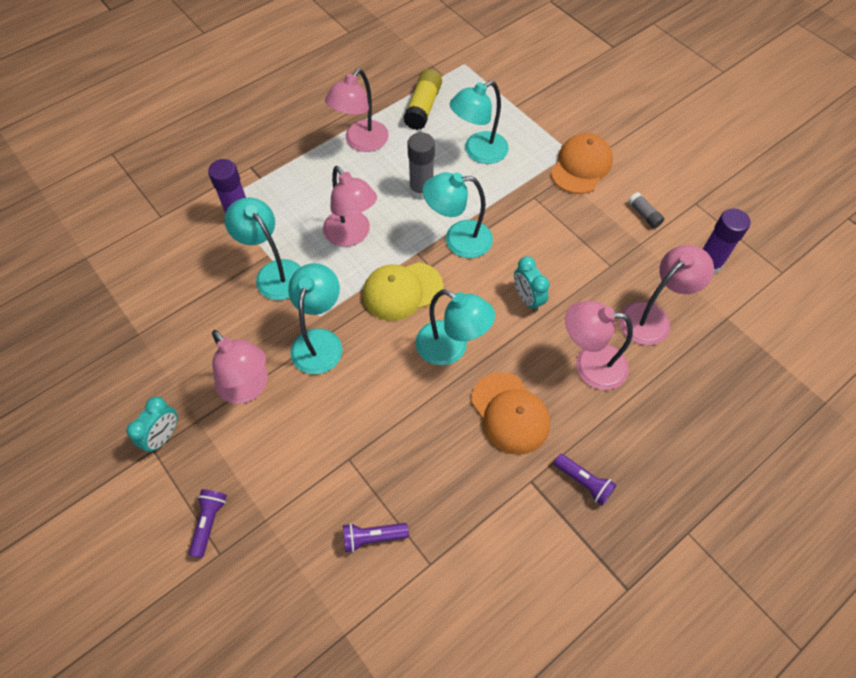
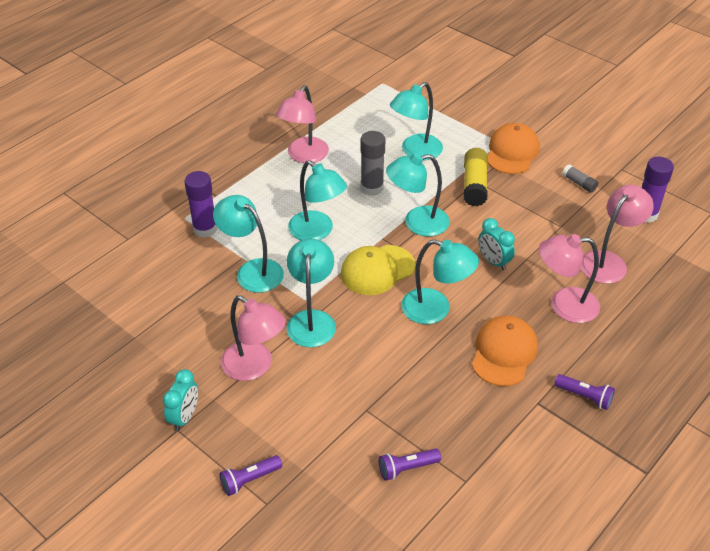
camera: 10 degrees left, 15 degrees down
(209, 522) = (249, 480): purple flashlight -> purple flashlight turned 120 degrees counterclockwise
(352, 235) = (317, 231): pink lamp -> turquoise lamp
(423, 107) = (354, 122): yellow glue stick -> yellow glue stick (474, 185)
(510, 413) = (504, 353): orange cap -> orange cap turned 120 degrees counterclockwise

